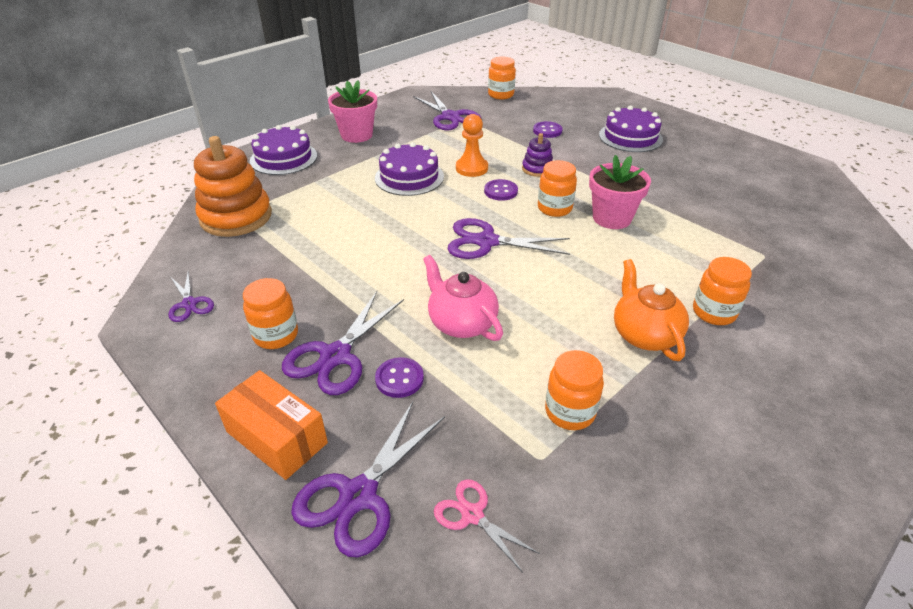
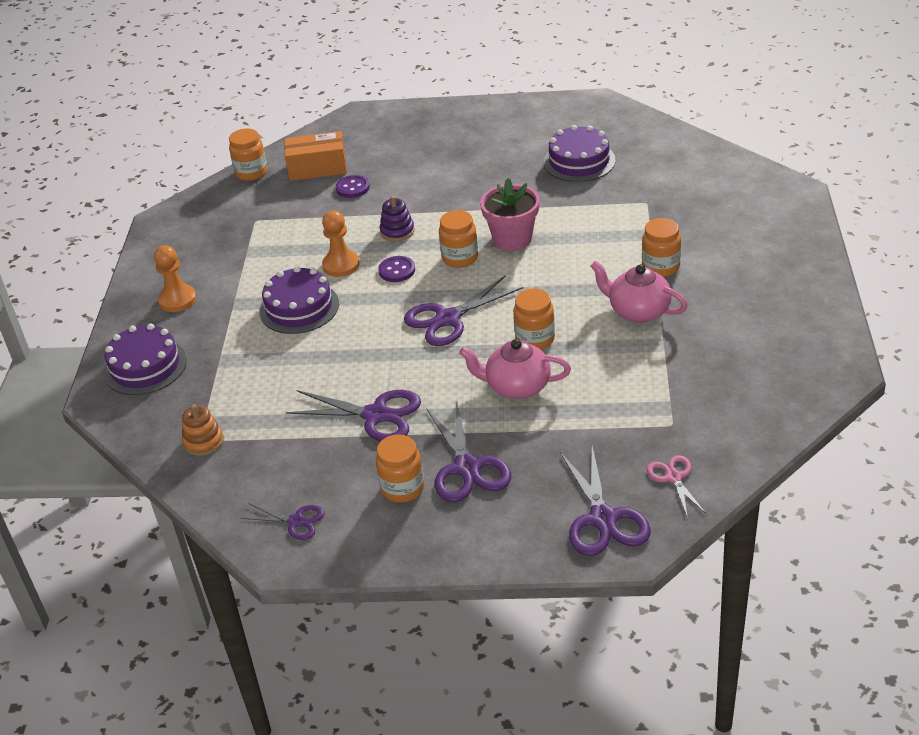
camera: 40 degrees left, 0 degrees up
(236, 217) = (203, 441): orange stacking toy -> orange stacking toy, size x0.49
(276, 437) = (508, 534): orange box -> orange box (317, 168)
(356, 135) = (177, 300): pink flower pot -> orange pawn
(399, 379) = (530, 448): purple button -> none
(450, 117) = (240, 226): purple scissors -> purple scissors (376, 415)
(472, 514) = (673, 477): pink scissors -> pink scissors turned 75 degrees clockwise
(570, 412) = (654, 388): orange jar -> orange jar (535, 339)
(630, 137) = (431, 153): purple cake -> purple cake (579, 161)
(644, 334) = (638, 311): orange teapot -> pink teapot

